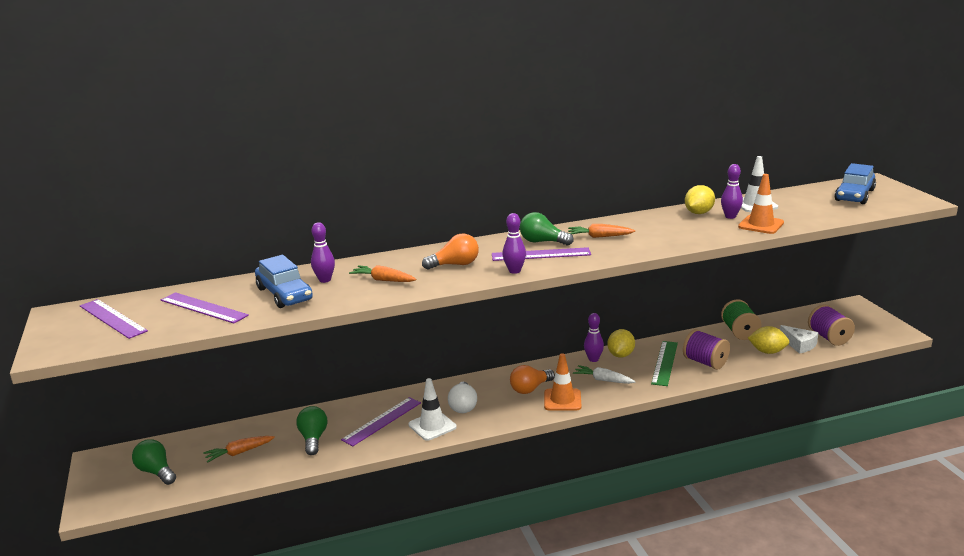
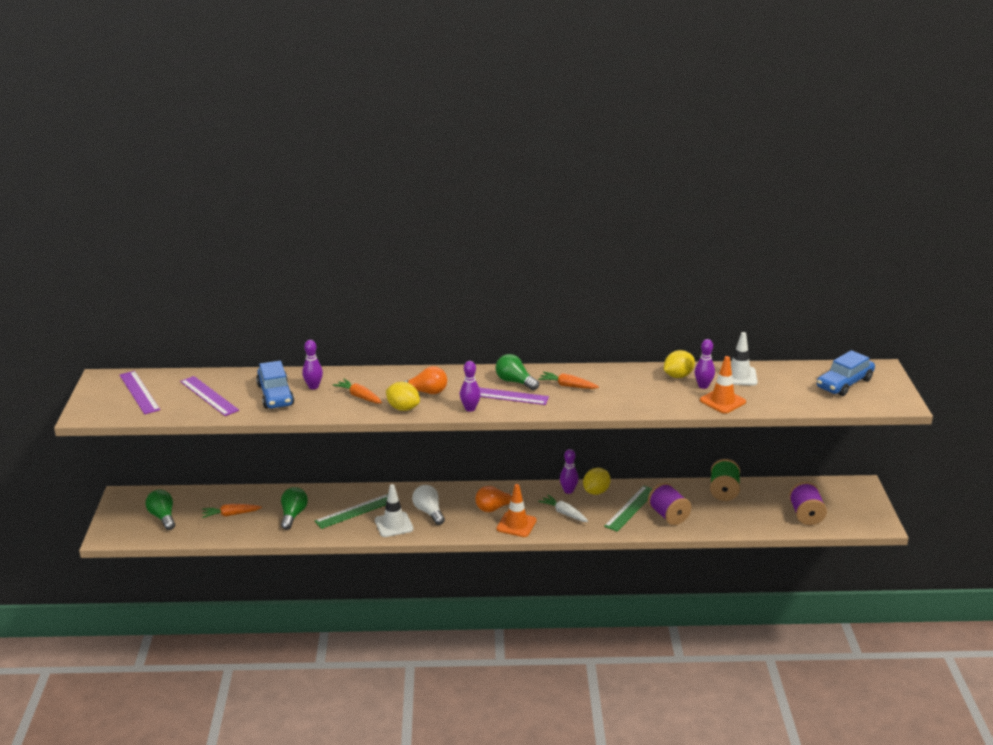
camera: 15 degrees right, 5 degrees up
(382, 421) = (355, 511): purple ruler -> green ruler
(463, 406) = (429, 512): white light bulb -> white light bulb turned 135 degrees clockwise
(767, 352) = (734, 517): yellow lemon -> yellow lemon (403, 408)
(799, 345) = (771, 516): white cheese -> none

